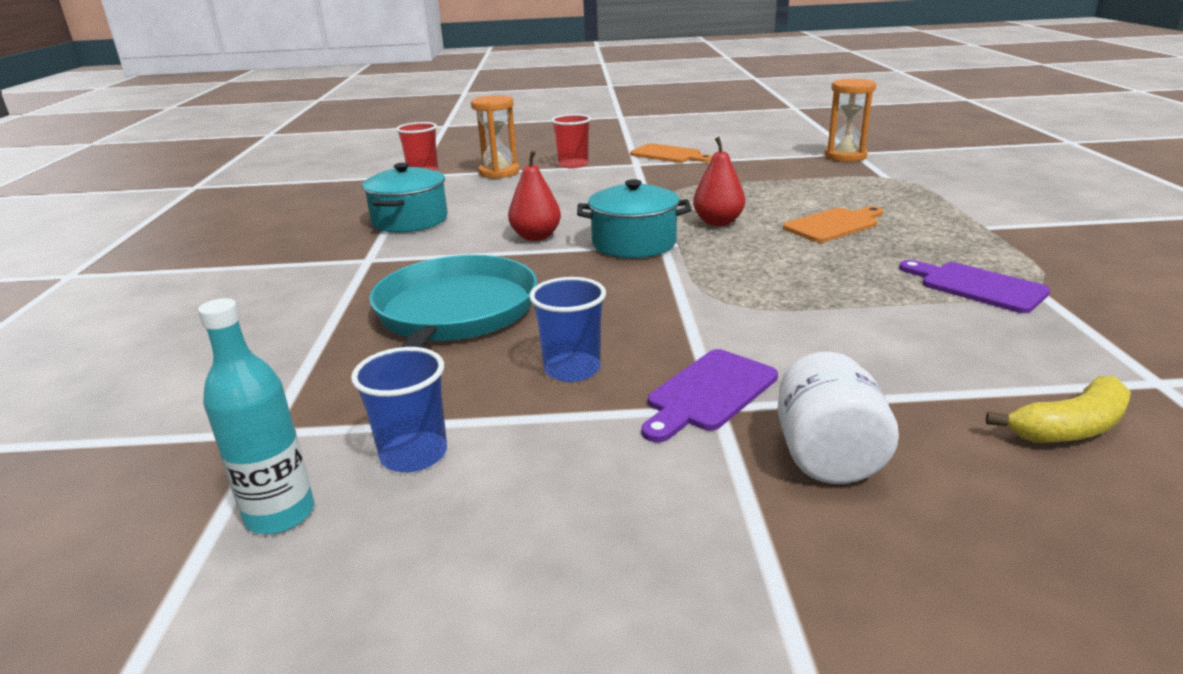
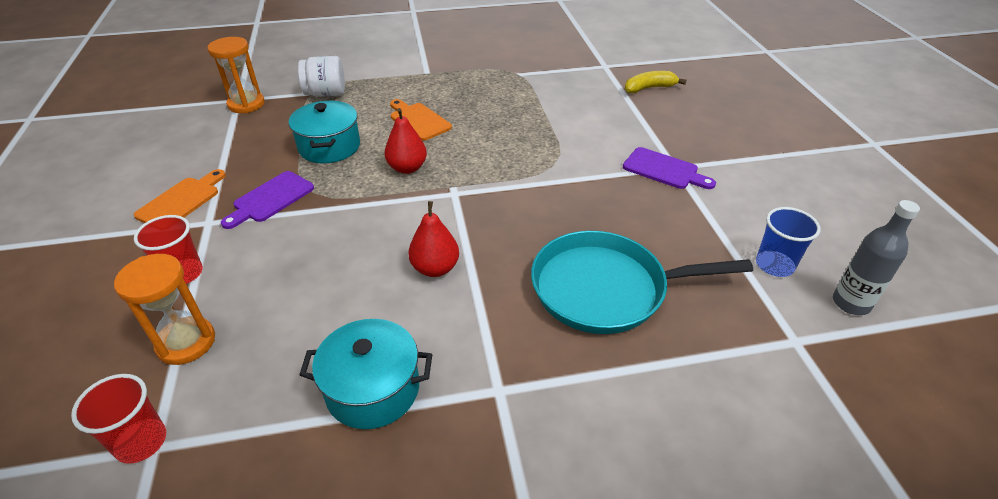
camera: 100 degrees left, 15 degrees up
(280, 514) = (851, 303): turquoise bottle -> grey bottle
(572, 369) = (660, 218): blue cup -> none
(634, 243) = (453, 208): turquoise pot -> turquoise pot (329, 147)
(827, 457) = (699, 140): white jar -> white jar (326, 94)
(977, 286) = (517, 87): purple cutting board -> purple cutting board (271, 199)
(1070, 428) = (649, 88): yellow banana -> yellow banana turned 75 degrees counterclockwise

